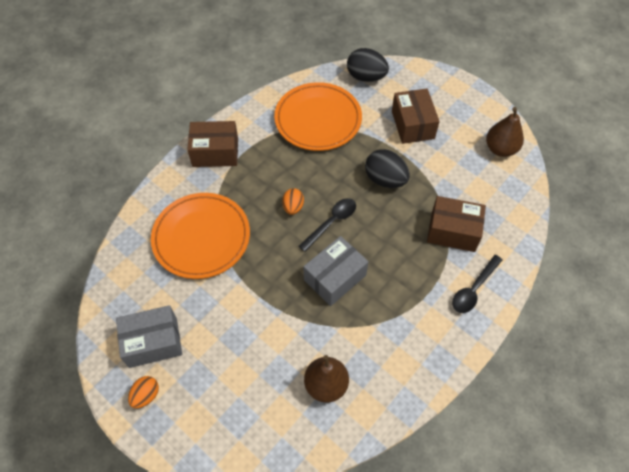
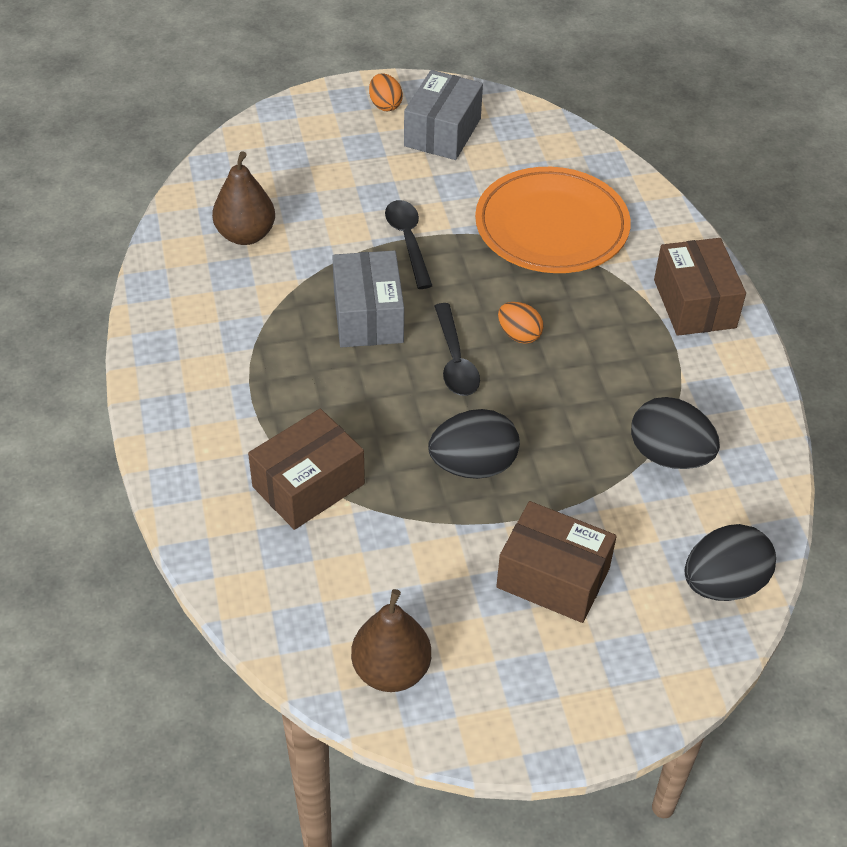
camera: 125 degrees right, 10 degrees down
(215, 152) = (694, 304): brown box -> brown box turned 45 degrees counterclockwise
(318, 119) = (669, 455): orange plate -> black egg
(473, 289) = (203, 444): black spoon -> black spoon (408, 241)

